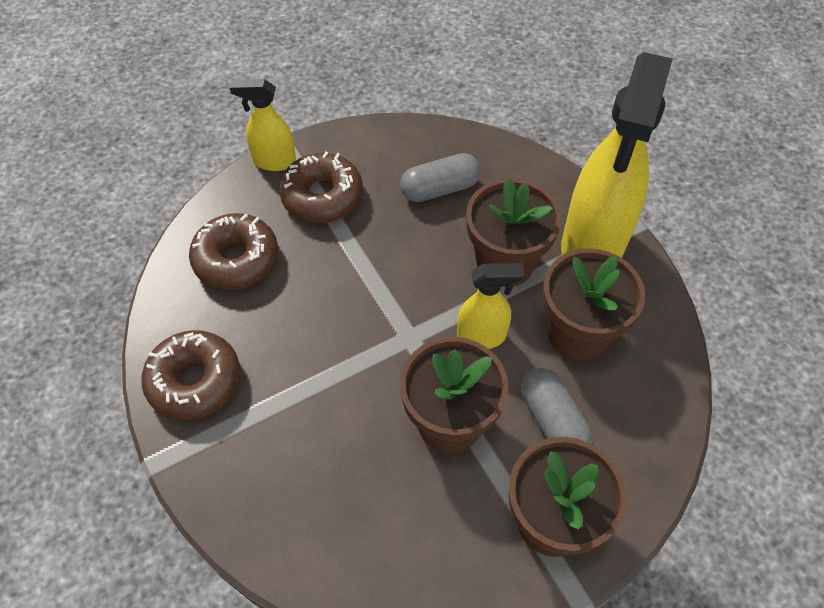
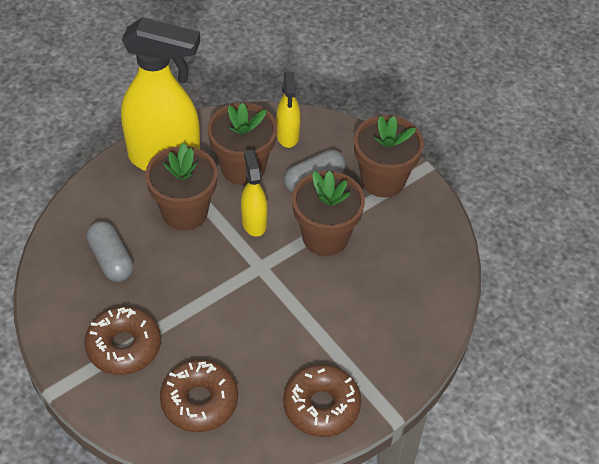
camera: 100 degrees left, 5 degrees down
(274, 161) = (82, 393): yellow spray bottle -> yellow spray bottle (287, 136)

